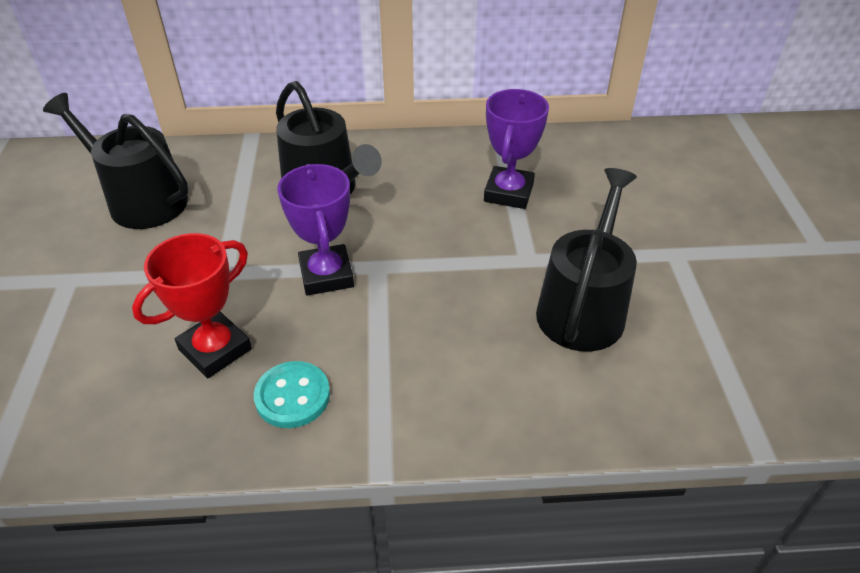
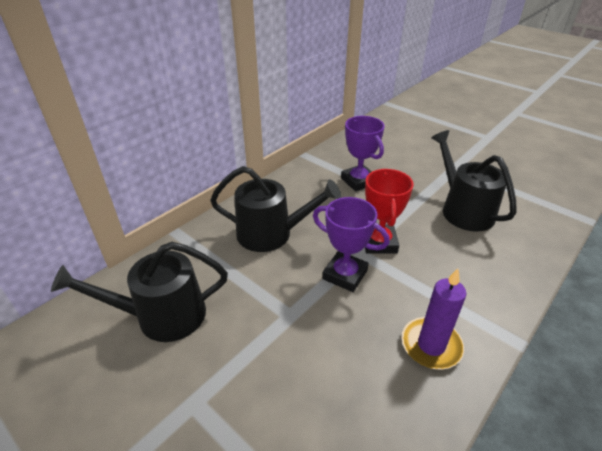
camera: 45 degrees left, 5 degrees down
(215, 349) = (356, 358): red trophy -> red trophy (379, 242)
(292, 396) = (431, 345): turquoise button -> purple candle

